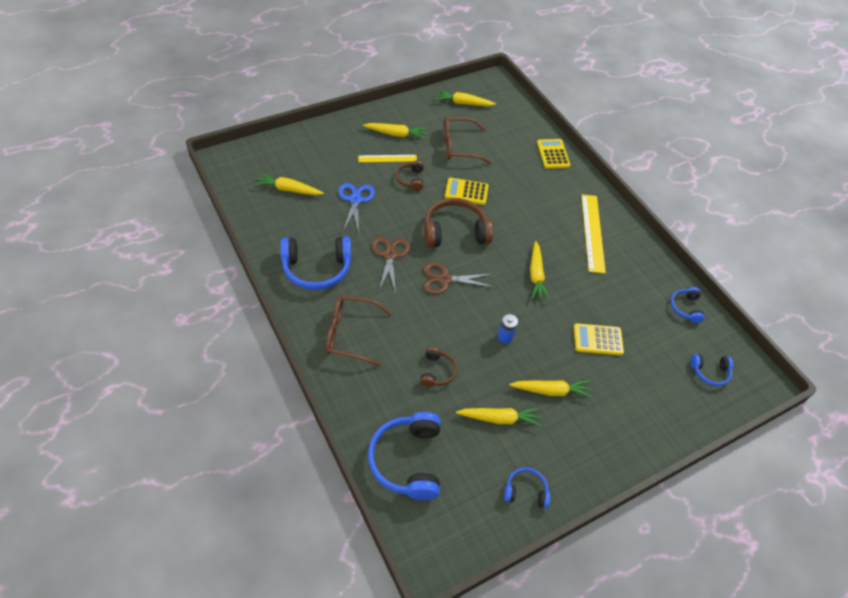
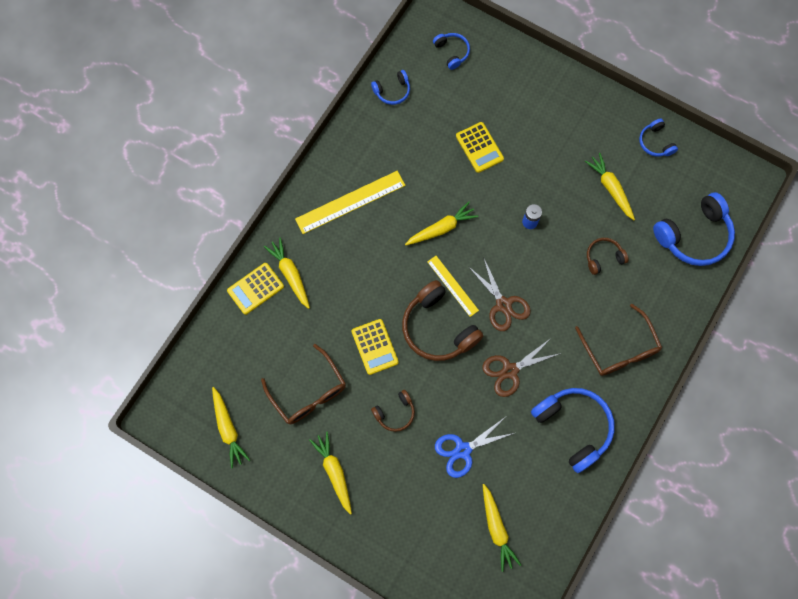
camera: 115 degrees left, 20 degrees up
(387, 158) = (380, 456): yellow ruler -> yellow ruler (452, 286)
(550, 391) = (557, 162): yellow carrot -> yellow carrot (290, 274)

